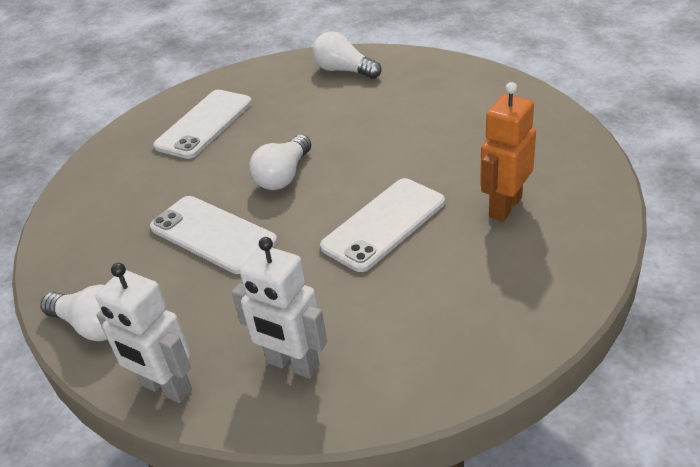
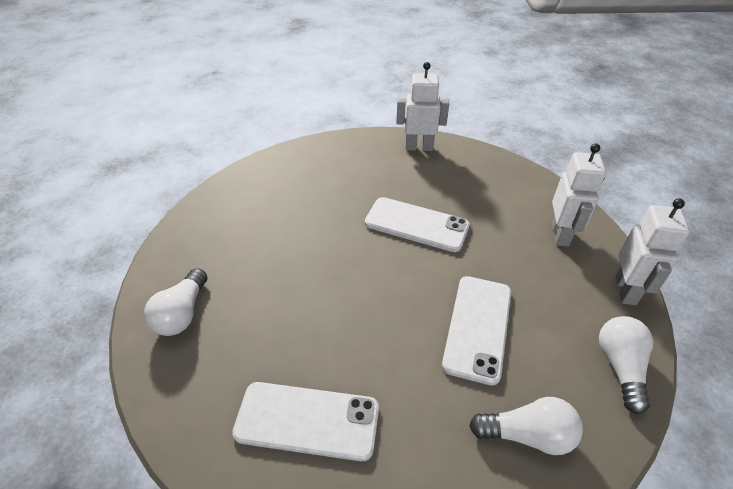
camera: 115 degrees left, 5 degrees up
(283, 176) = (381, 304): white light bulb -> white light bulb (527, 435)
(504, 206) = (375, 174): orange robot -> none
(563, 266) = (419, 147): none -> white robot

